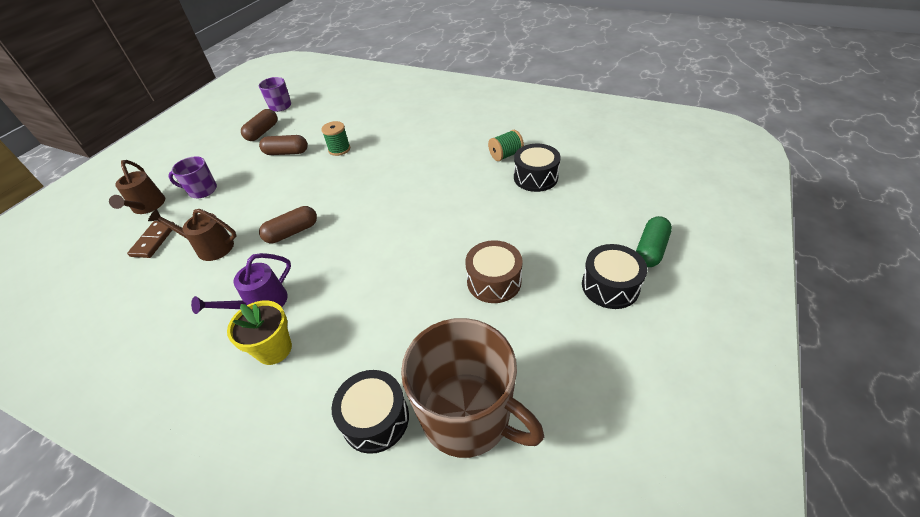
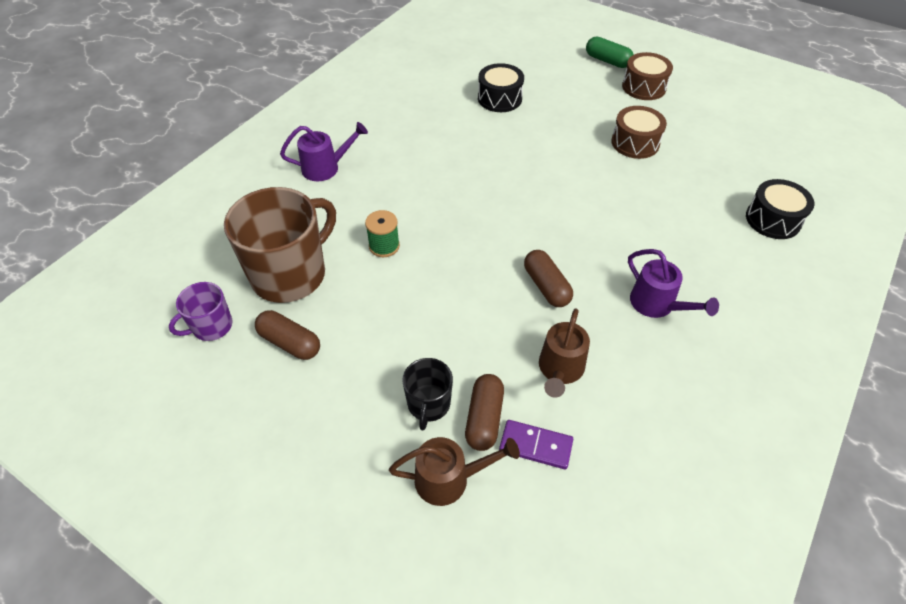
camera: 85 degrees left, 5 degrees up
(153, 241) = (535, 446): brown domino -> purple domino
(202, 190) = (428, 404): purple mug -> black mug
(274, 349) = (713, 288): yellow flower pot -> none
(286, 152) = (366, 305): brown capsule -> brown capsule (484, 418)
(418, 111) = (326, 168): none -> purple watering can
(468, 415) = (762, 171): brown mug -> brown mug (290, 274)
(505, 155) = (455, 111): green spool -> none
(610, 286) = (644, 87): black drum -> brown drum

